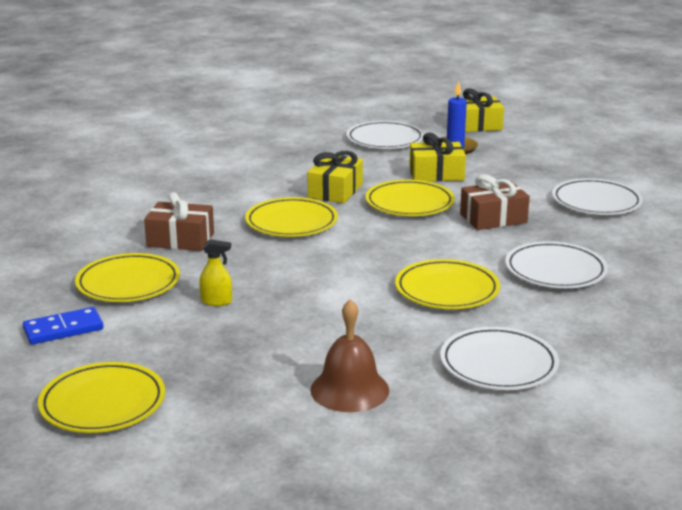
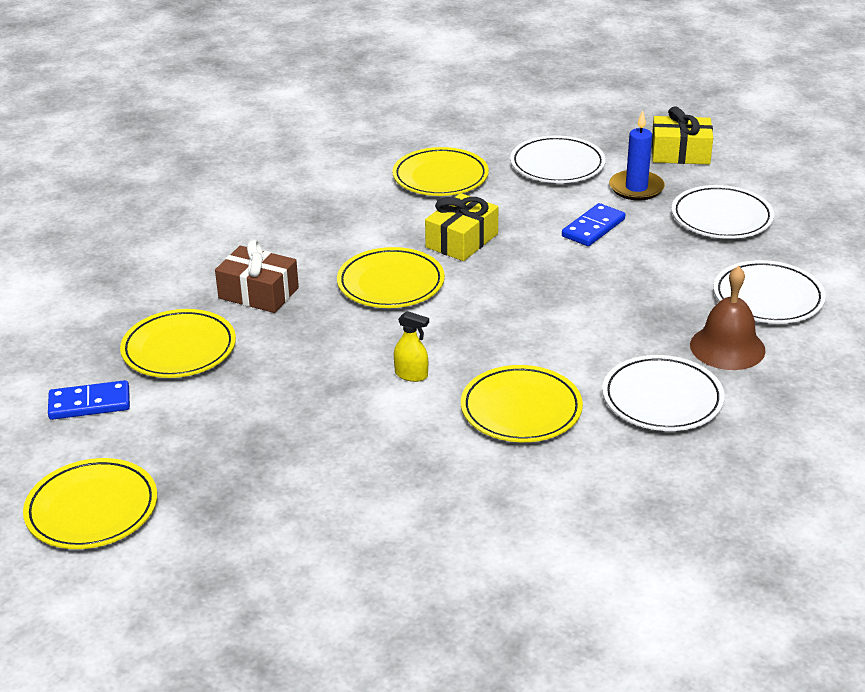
camera: 15 degrees right, 10 degrees up
(216, 301) = (261, 389): yellow spray bottle -> yellow spray bottle (411, 375)
(349, 389) = (349, 534): brown bell -> brown bell (727, 347)
(409, 203) = (539, 271): yellow plate -> yellow plate (440, 177)
(436, 174) = (593, 228): yellow gift -> blue domino
(493, 218) = (628, 308): brown gift -> none
(498, 364) = (528, 526): white plate -> white plate (721, 217)

